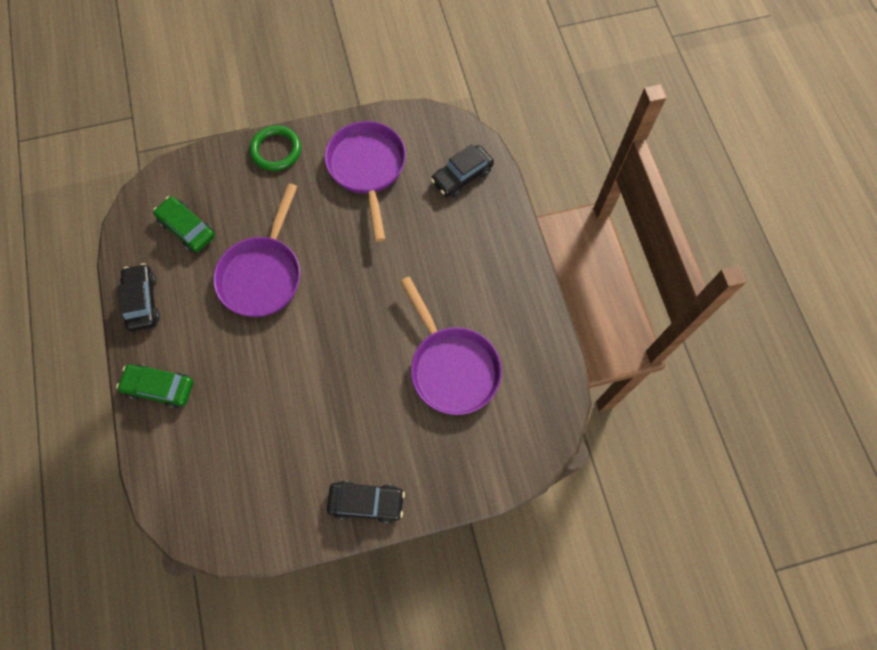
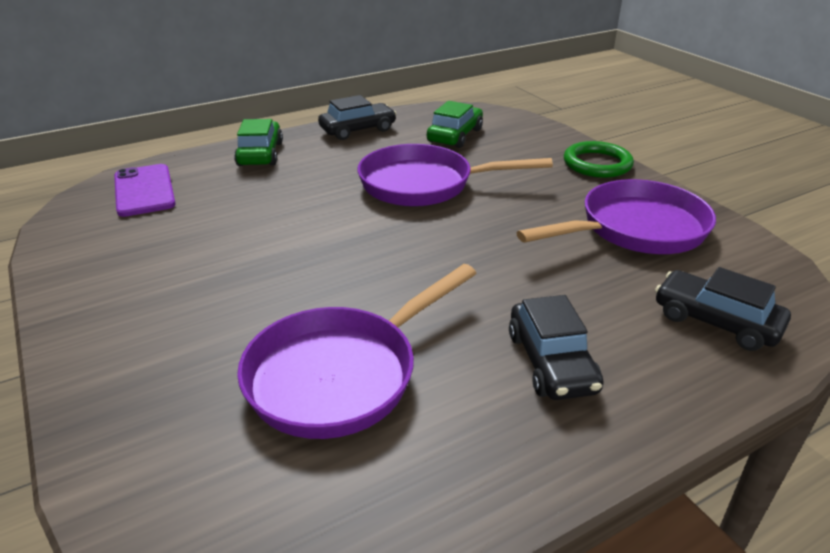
camera: 75 degrees right, 35 degrees down
(194, 484) = (144, 190): none -> purple phone
(366, 502) = (94, 322): black car -> black car (551, 362)

